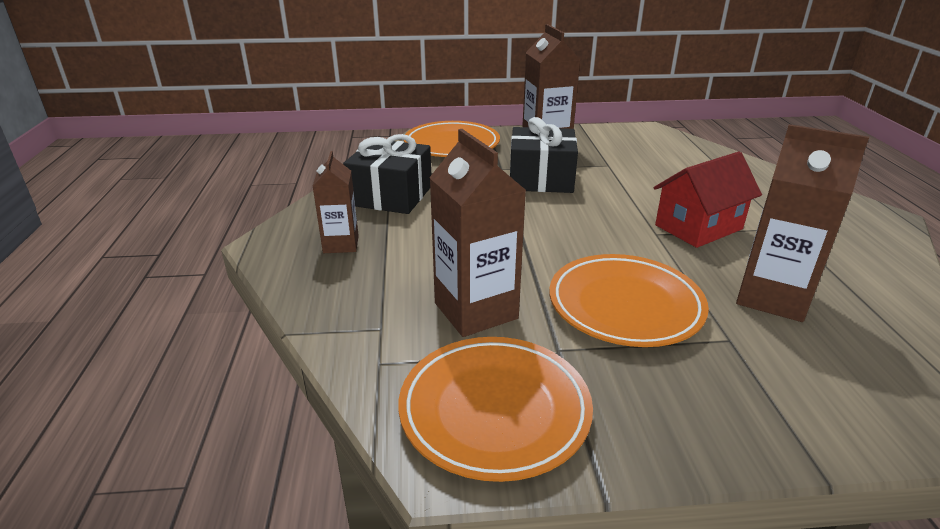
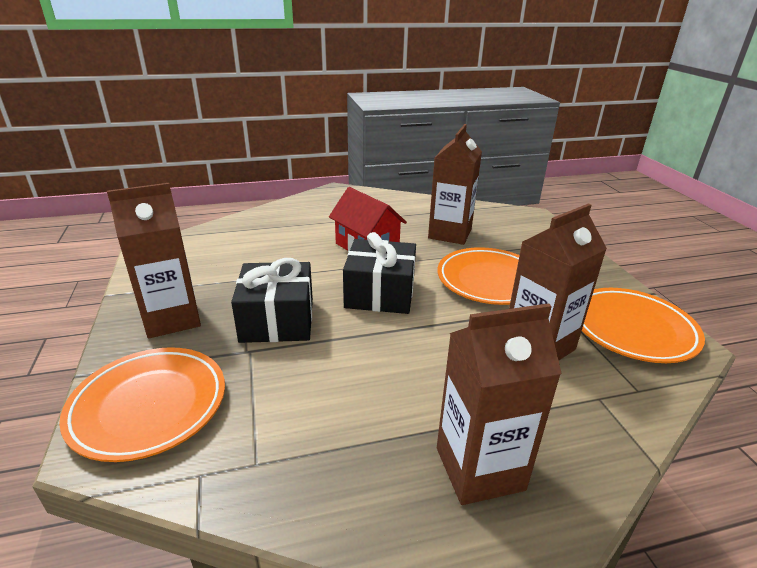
camera: 100 degrees left, 0 degrees up
(341, 244) = (479, 468): brown carton -> brown carton, size x1.64
(391, 195) = (334, 446): black gift -> black gift (380, 293)

